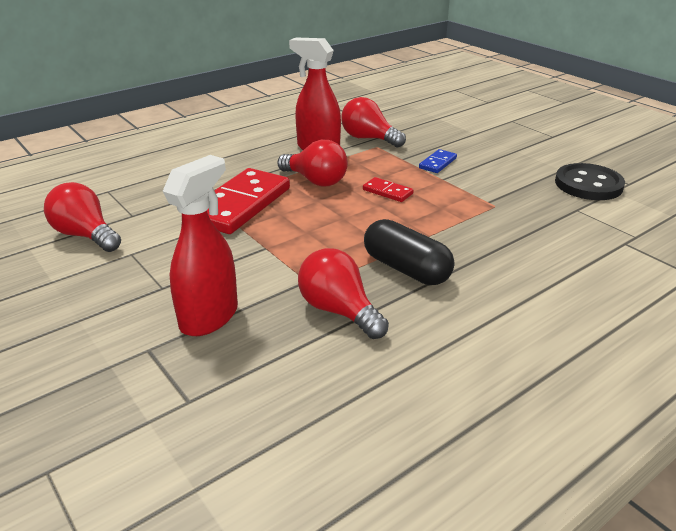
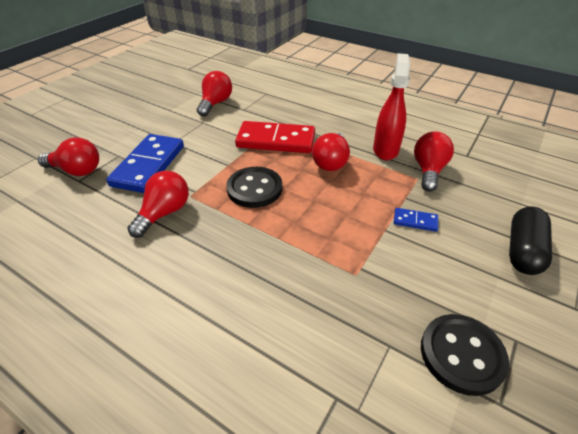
camera: 70 degrees right, 10 degrees up
(154, 403) = (77, 170): none -> red light bulb
(209, 317) = (149, 165): red spray bottle -> blue domino
(332, 236) = (254, 189): none -> black button
(387, 192) = (337, 201): red domino -> none
(406, 269) = (224, 234): black capsule -> black capsule (523, 250)

